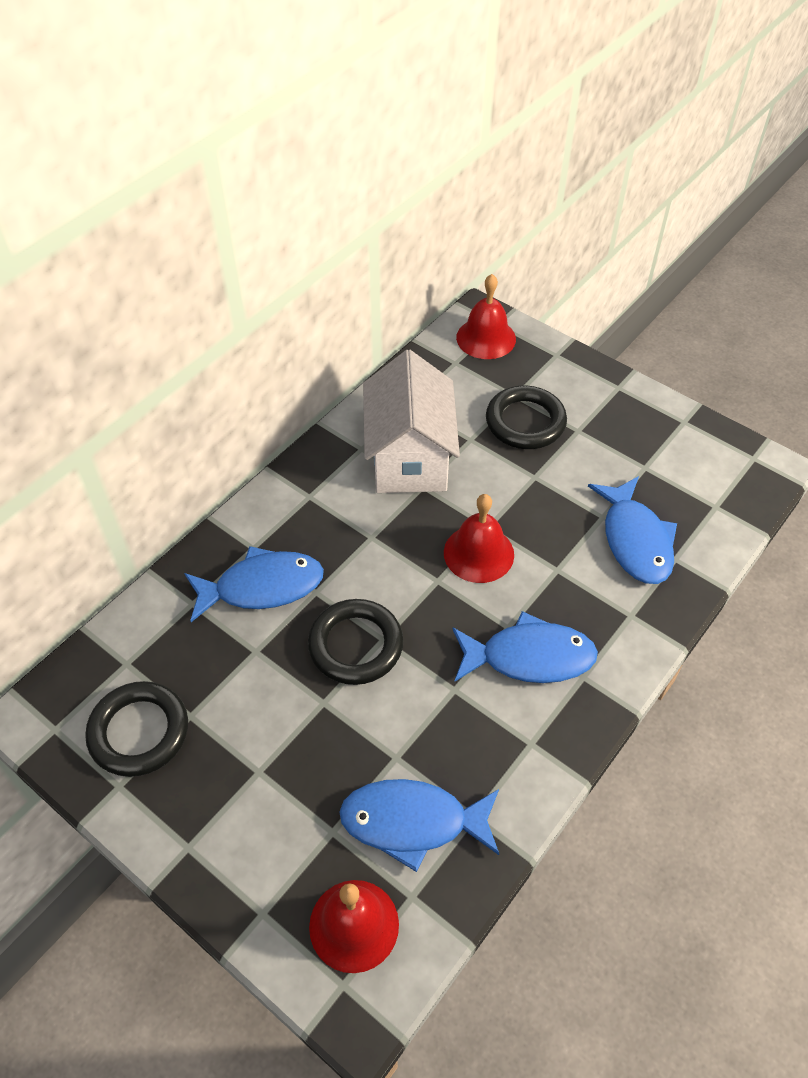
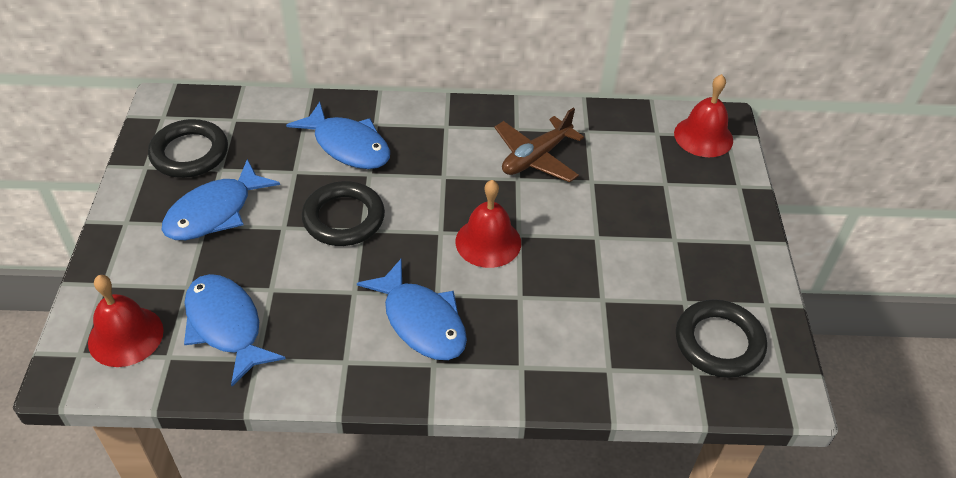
camera: 50 degrees right, 5 degrees down
(410, 458) = (536, 158): white house -> brown plane
(525, 422) = (645, 203): black ring -> black ring (719, 342)
(635, 540) = (600, 332): blue fish -> blue fish (215, 212)

